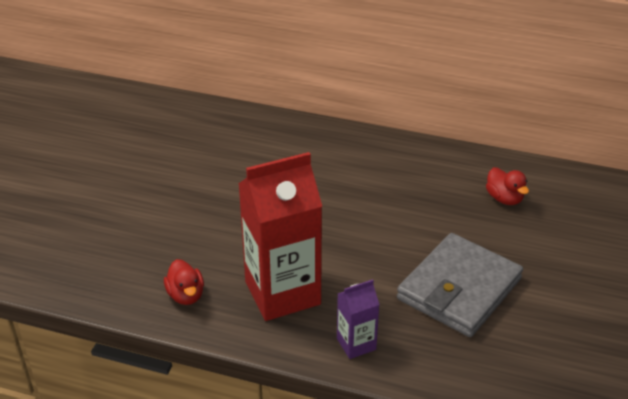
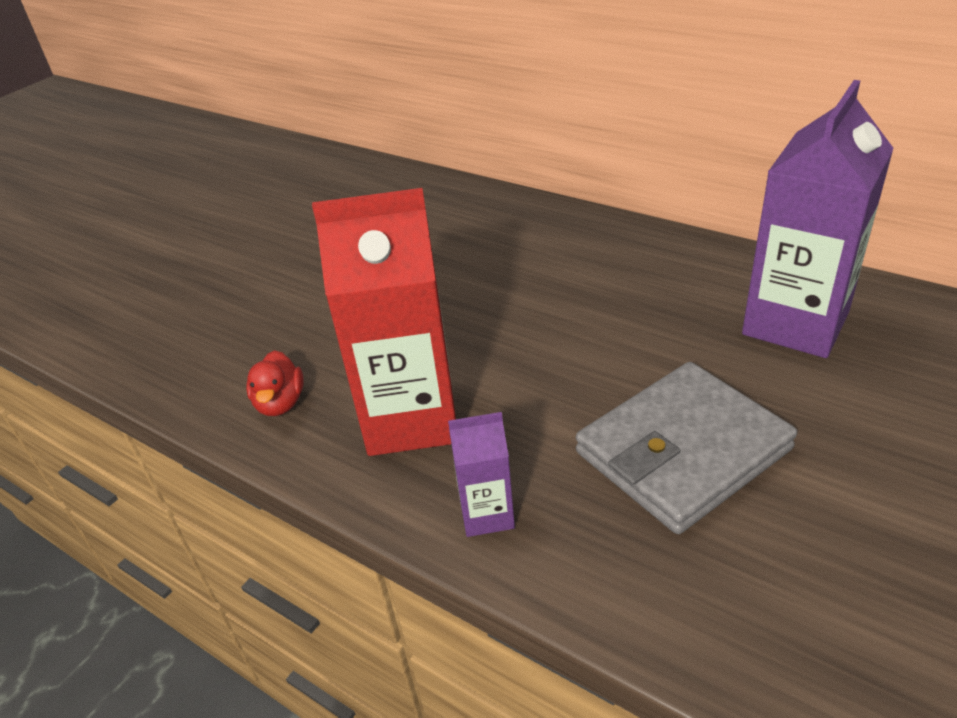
camera: 20 degrees right, 0 degrees up
(504, 198) = (795, 323): red duck -> purple carton

